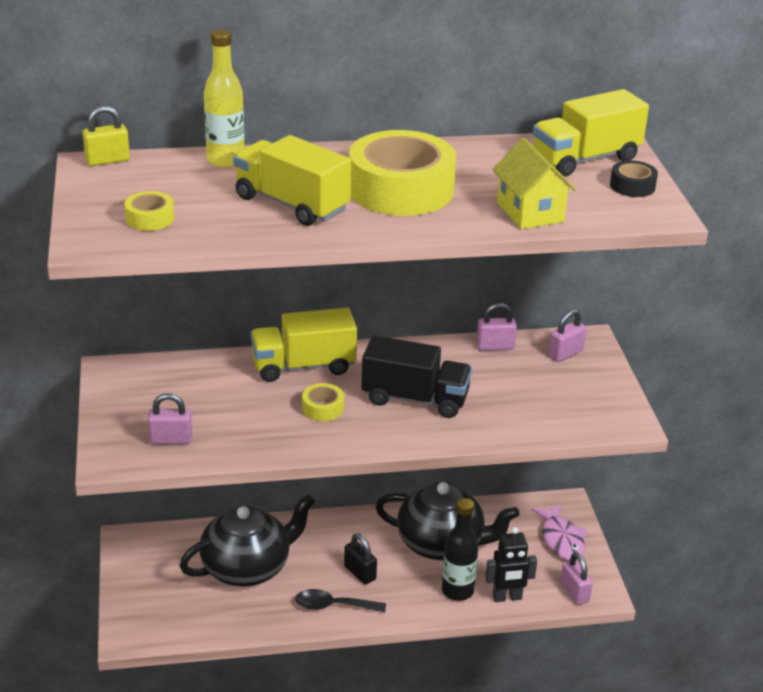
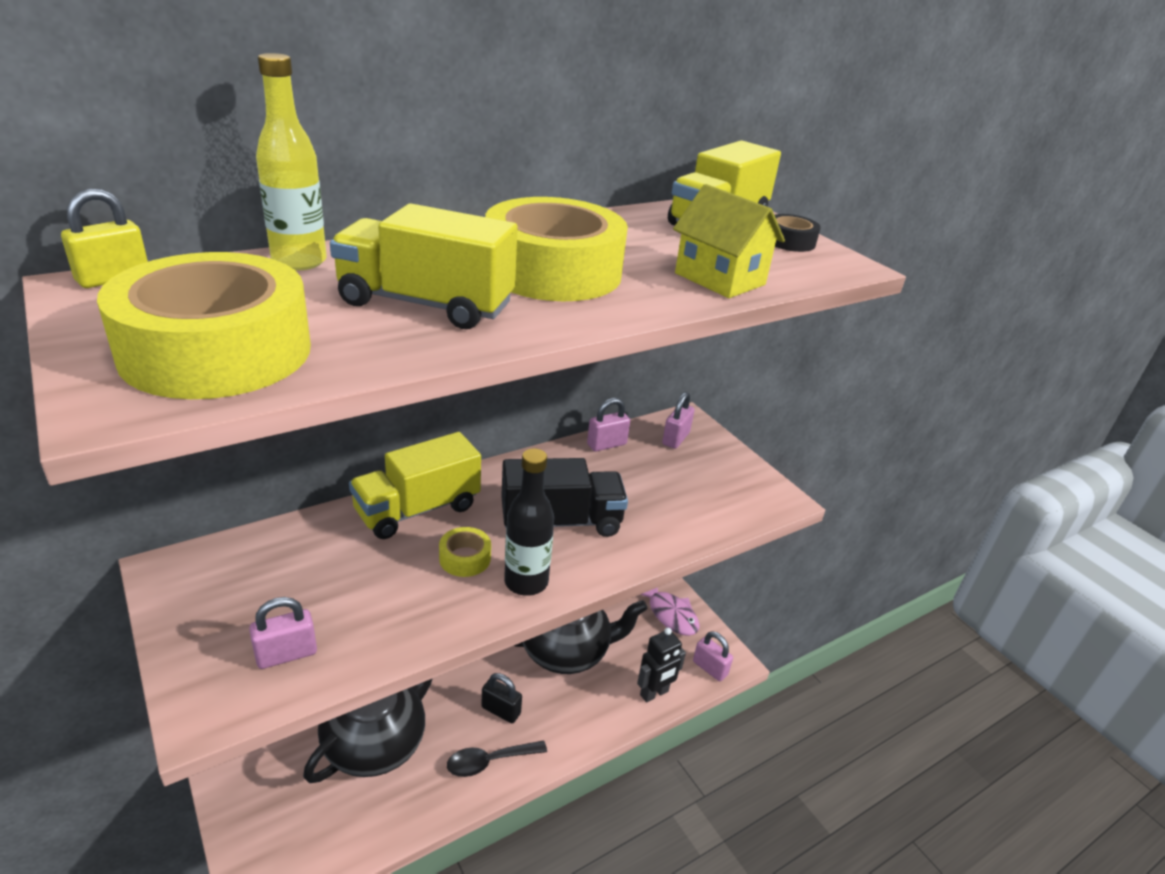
camera: 25 degrees left, 0 degrees up
(150, 218) = (216, 351): yellow tape -> yellow tape, size x2.30
(457, 591) = (605, 701): black bottle -> black bottle (526, 582)

